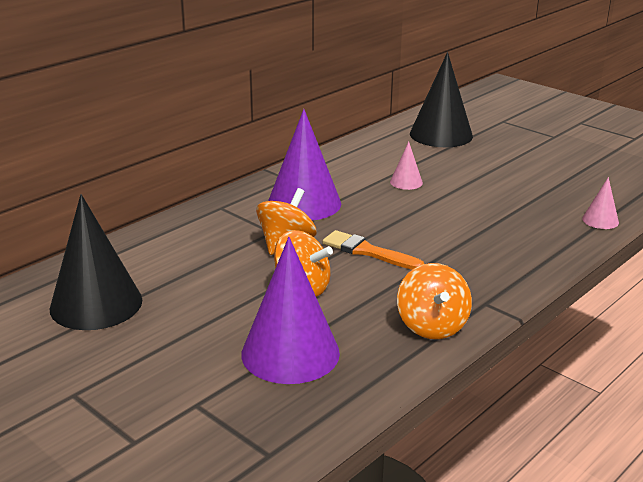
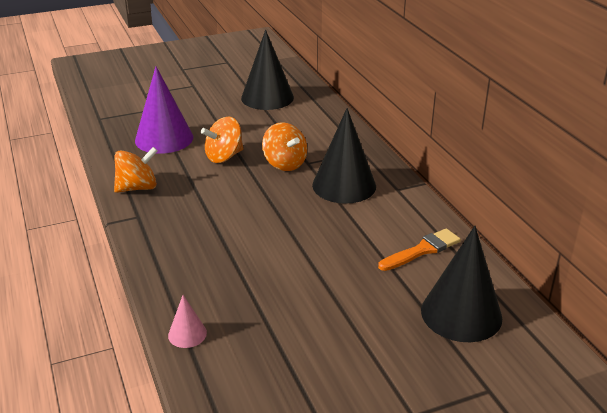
camera: 115 degrees right, 5 degrees up
(304, 203) = (344, 185): purple cone -> black cone
(368, 251) = (246, 191): orange brush -> orange brush (422, 250)
(406, 182) = (350, 247): pink cone -> none
(432, 326) = (137, 188): orange spinning top -> orange spinning top turned 135 degrees clockwise

